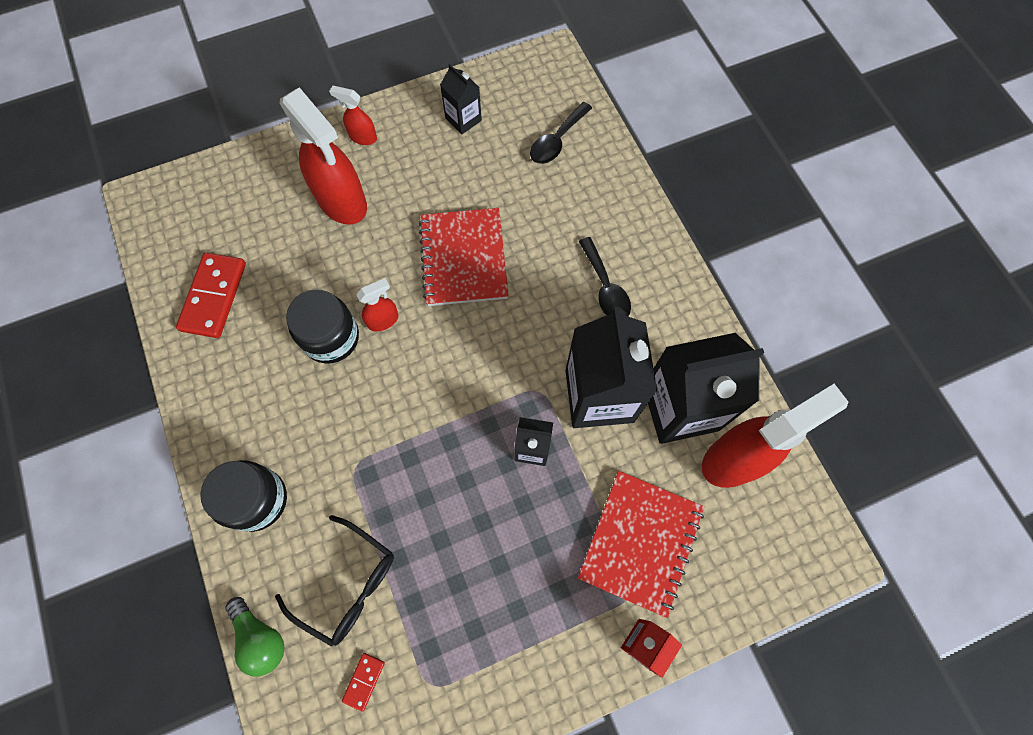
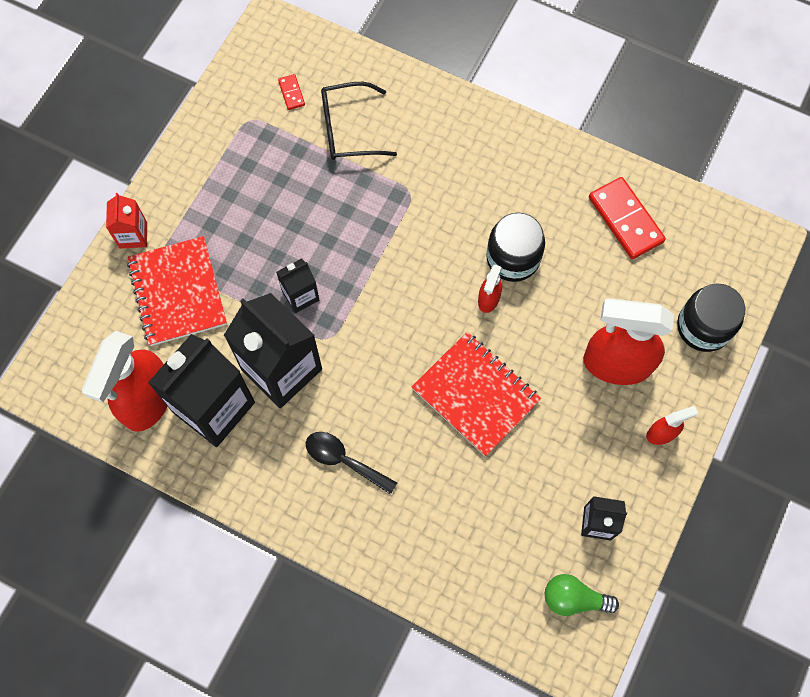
camera: 140 degrees right, 0 degrees up
(257, 500) = (453, 129): black jar -> black jar (703, 327)
(260, 638) = (373, 68): green light bulb -> green light bulb (573, 598)
(557, 140) = (498, 570): black spoon -> none

